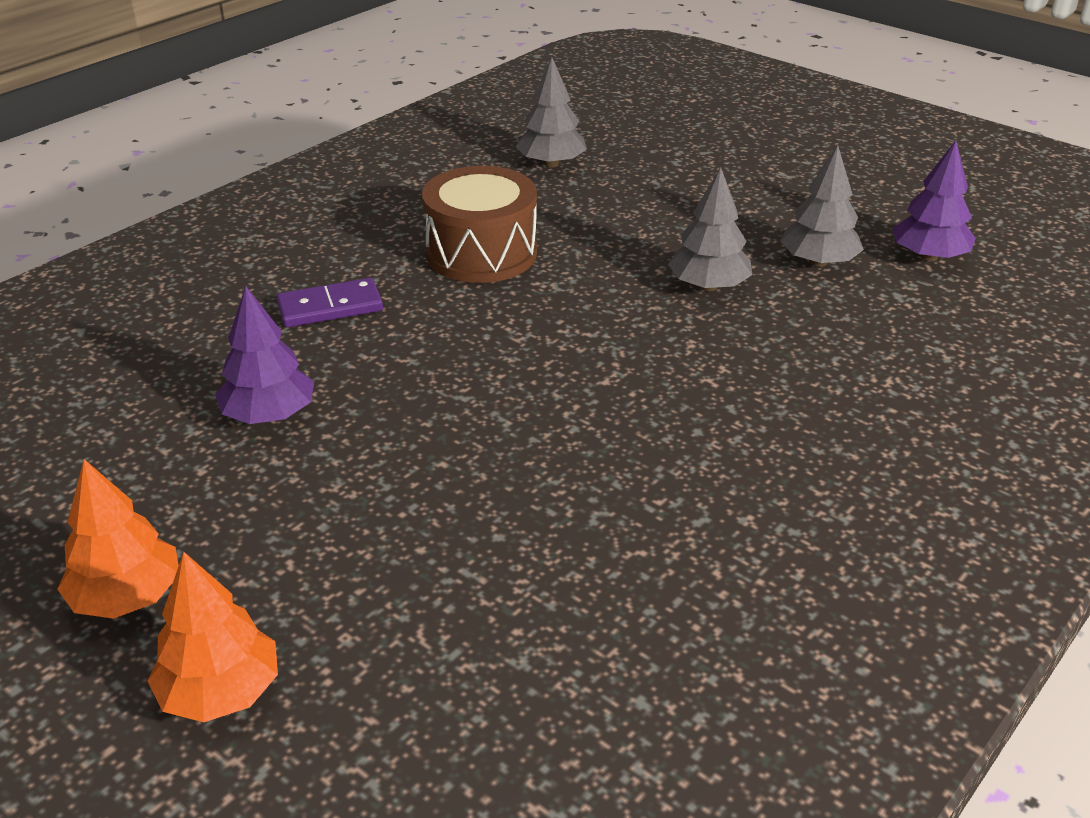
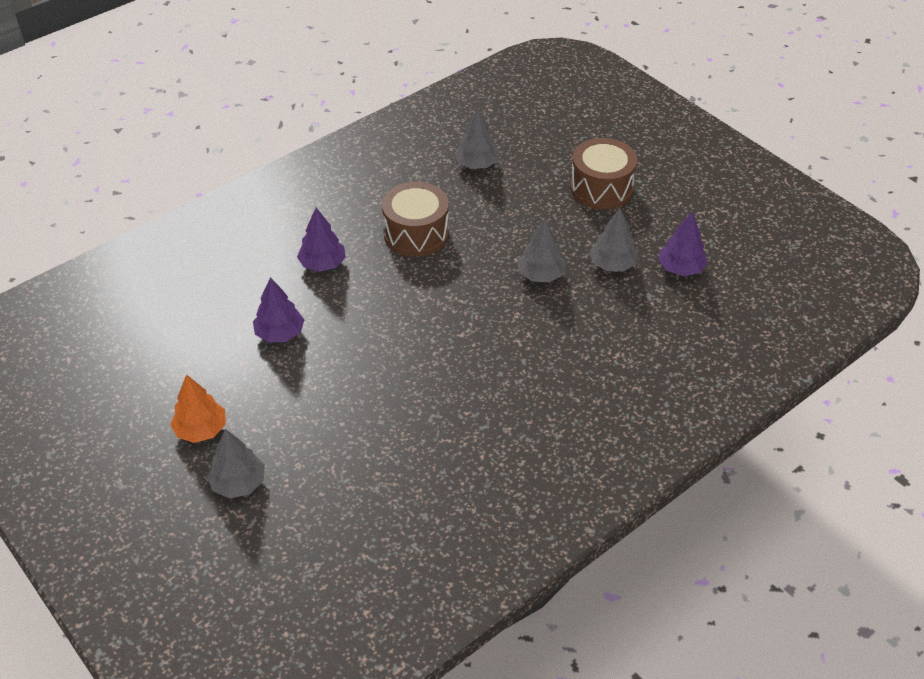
camera: 10 degrees right, 10 degrees up
(220, 692) = (238, 483): orange tree -> grey tree
(330, 307) = (323, 264): purple domino -> purple tree
(755, 174) = (601, 188): none -> brown drum

